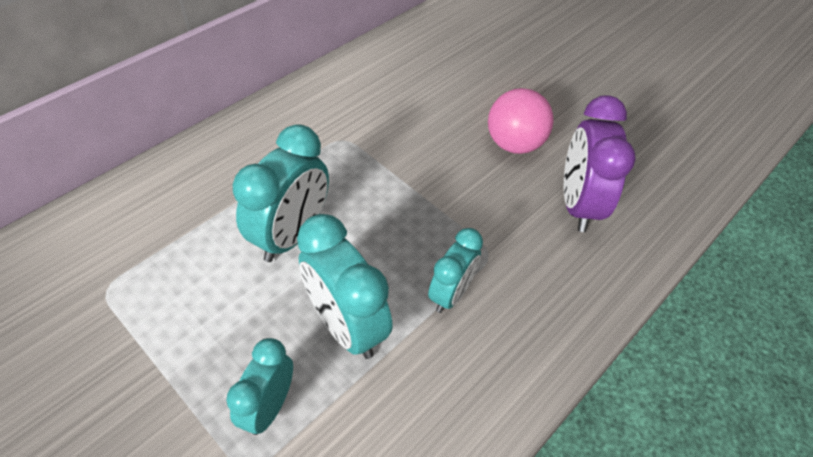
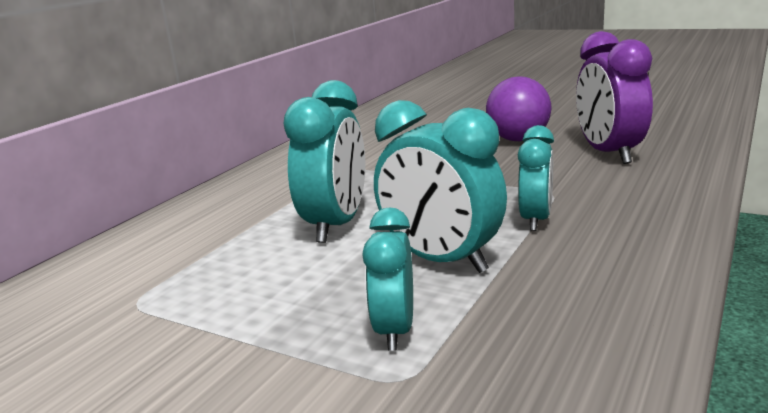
camera: 10 degrees left, 30 degrees down
(514, 144) = (518, 139): pink ball -> purple ball

